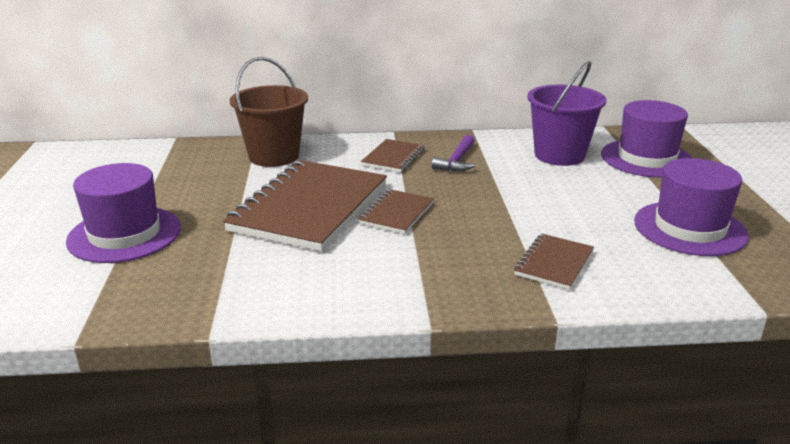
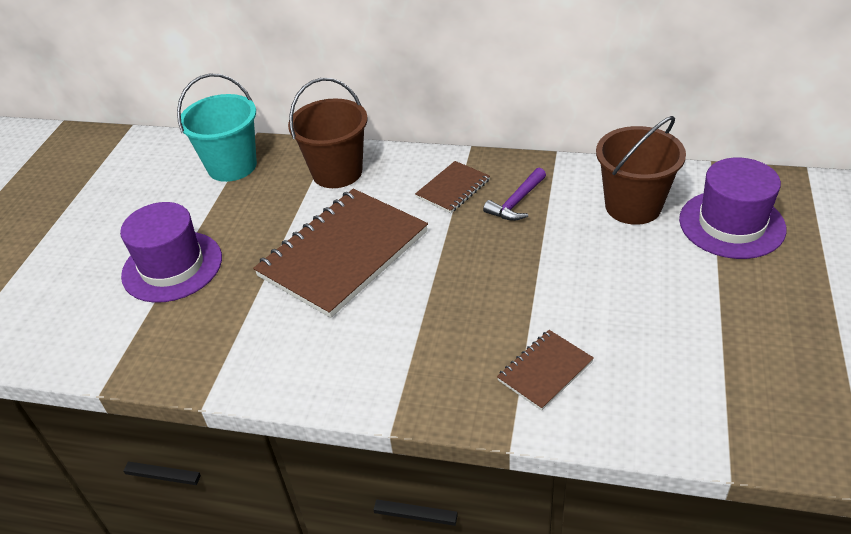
camera: 20 degrees right, 15 degrees up
(160, 160) = (232, 166): none -> turquoise bucket
(397, 213) = (422, 274): brown notebook -> none
(559, 155) = (633, 206): purple bucket -> brown bucket
(689, 228) = (718, 344): purple hat -> none

